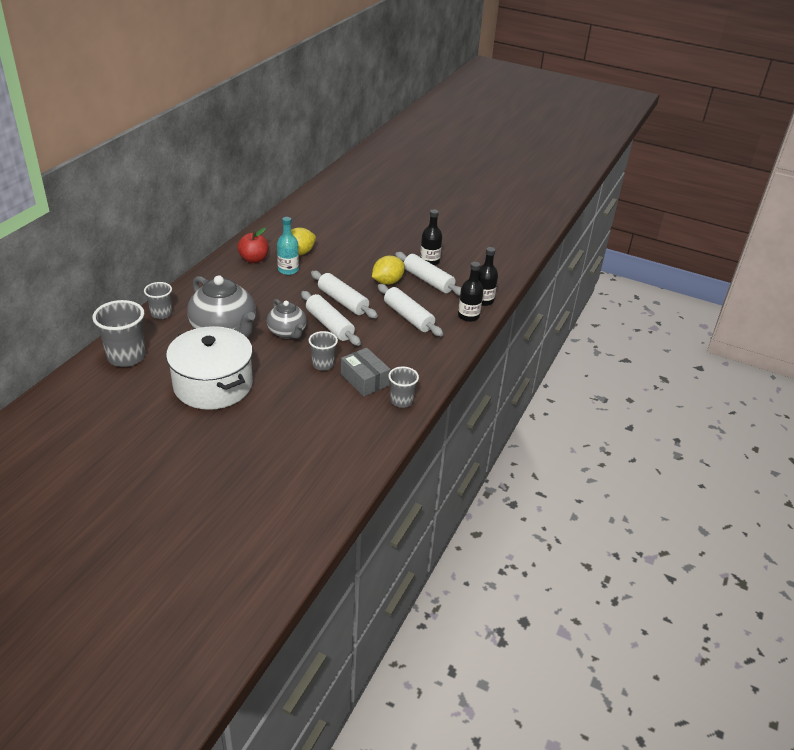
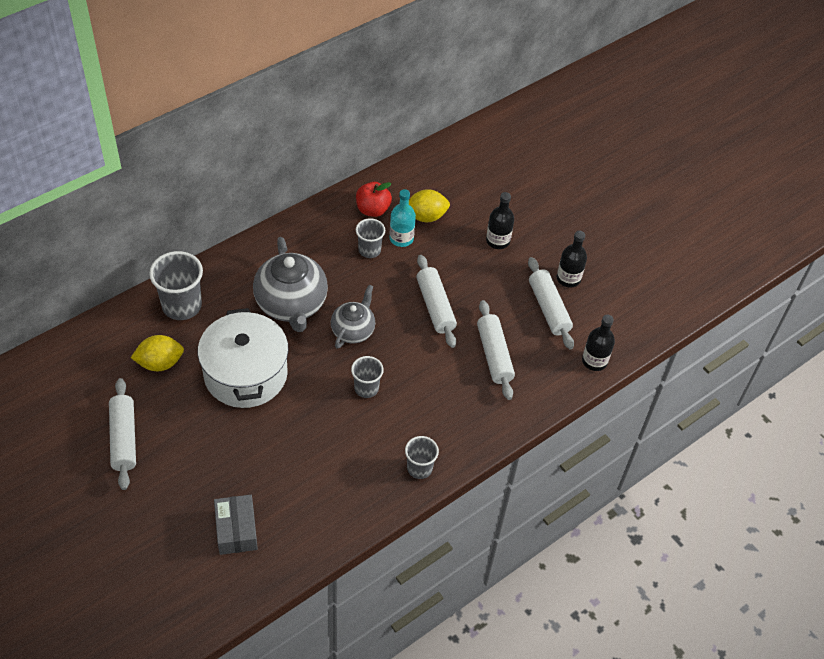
camera: 25 degrees right, 15 degrees up
(161, 314) = (241, 258): grey cup -> grey cup (369, 250)
(287, 332) = (353, 330): grey teapot -> grey teapot turned 150 degrees counterclockwise
(329, 325) = (403, 336): white rolling pin -> white rolling pin (124, 438)
(364, 380) = (397, 425): grey box -> grey box (236, 530)
(387, 282) = (501, 294): yellow lemon -> yellow lemon (160, 363)
(468, 316) = (563, 378): black bottle -> black bottle (498, 241)

